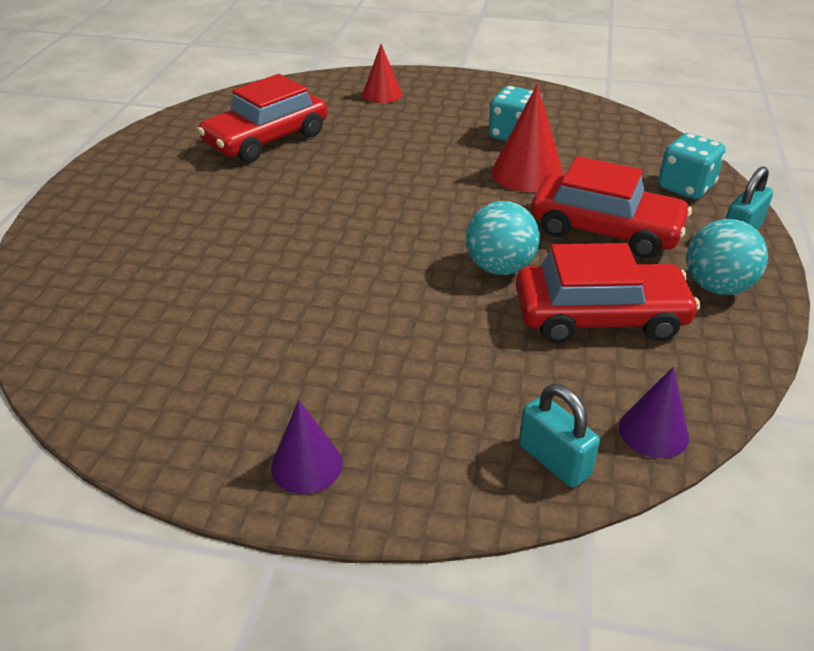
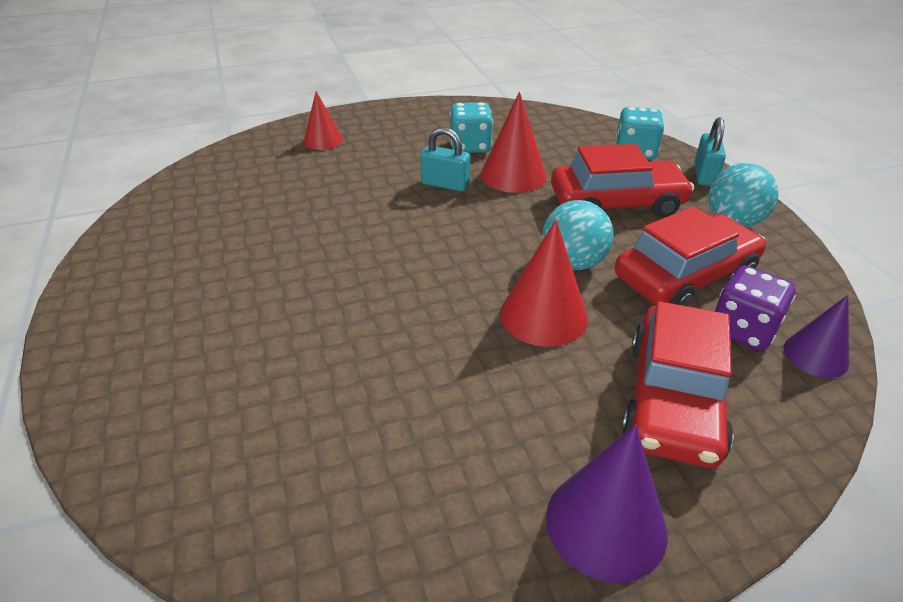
camera: 30 degrees left, 0 degrees up
(266, 139) = (250, 212): red car -> red car (673, 399)
(306, 465) = (606, 524): purple cone -> purple cone, size x1.55
(423, 300) = (543, 315): none -> red cone
(554, 460) = (780, 413): turquoise padlock -> turquoise padlock (445, 184)
(603, 382) = (743, 330): none -> purple dice

